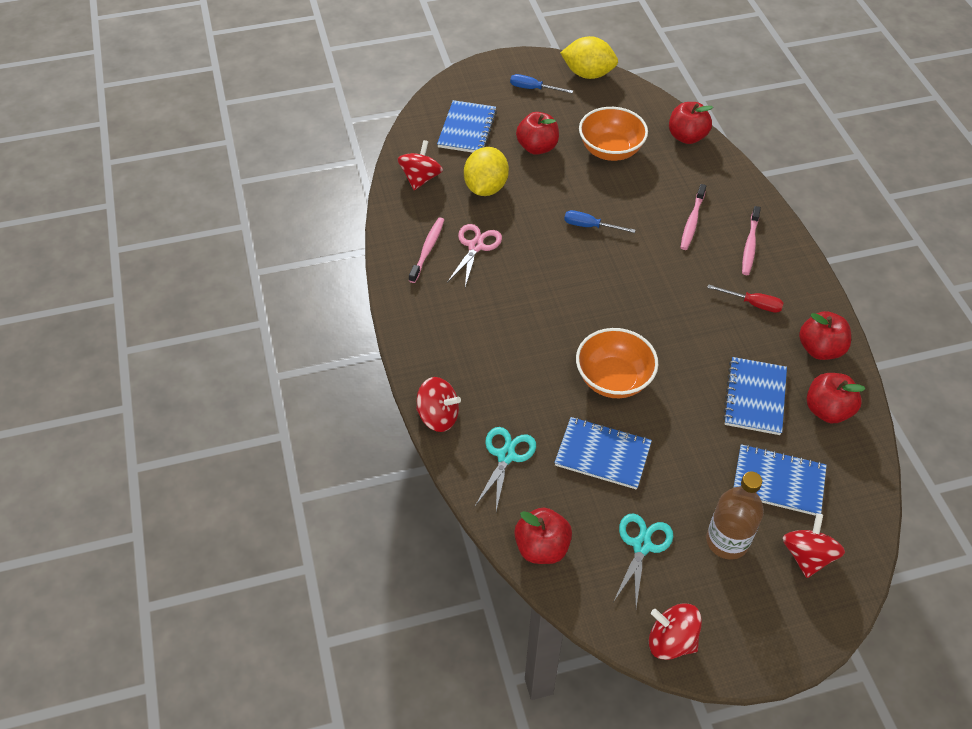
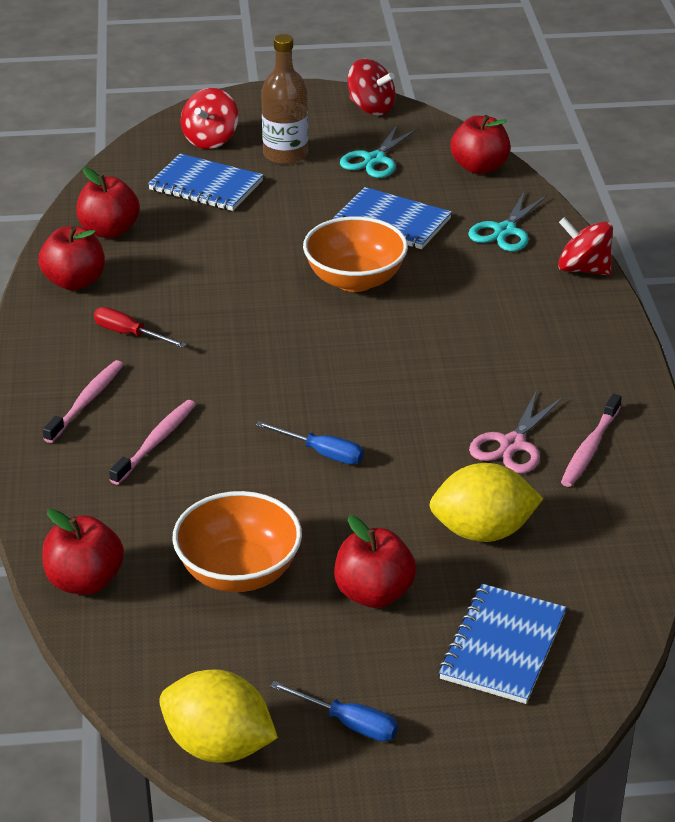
camera: 170 degrees left, 15 degrees down
(420, 178) = (598, 560): red spinning top -> none
(485, 187) = (482, 531): yellow lemon -> yellow lemon turned 60 degrees clockwise
(754, 397) = (188, 248): blue notebook -> none

